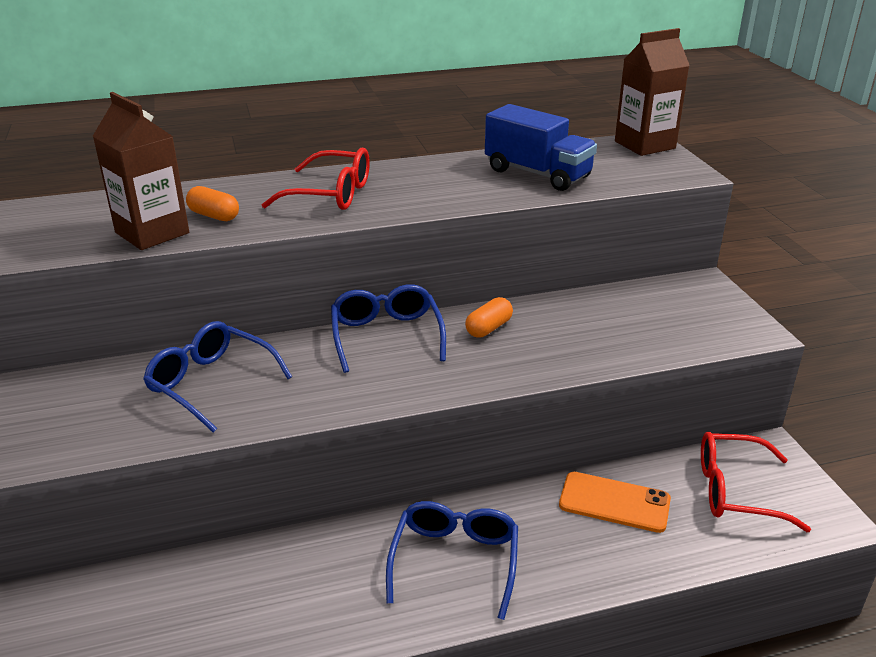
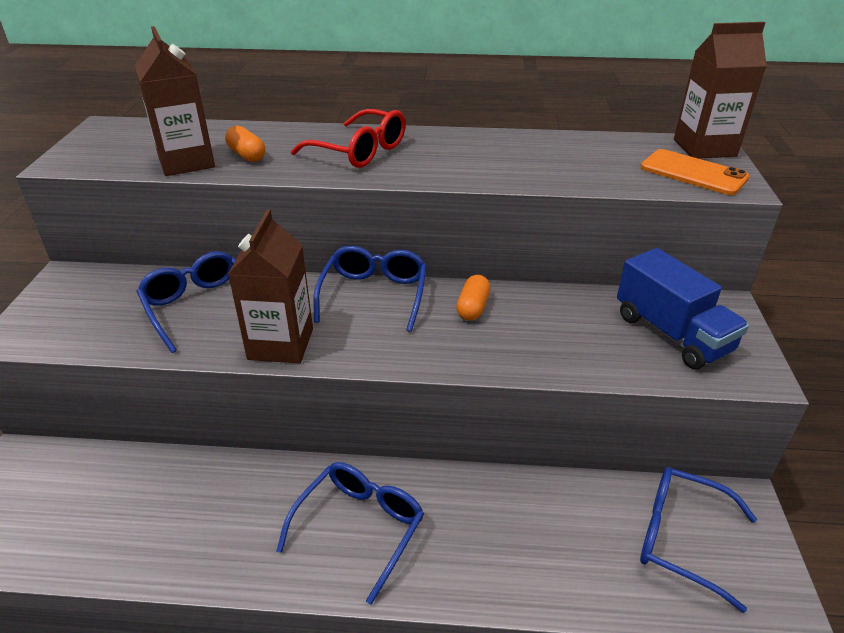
camera: 20 degrees right, 5 degrees up
(322, 399) = (281, 344): none -> brown carton
(488, 328) = (472, 307): orange capsule -> orange capsule turned 45 degrees counterclockwise
(537, 174) = (569, 161): blue truck -> blue truck (671, 333)
(614, 502) = (544, 513): orange phone -> orange phone (693, 173)
(735, 491) = (680, 538): red glasses -> blue glasses

